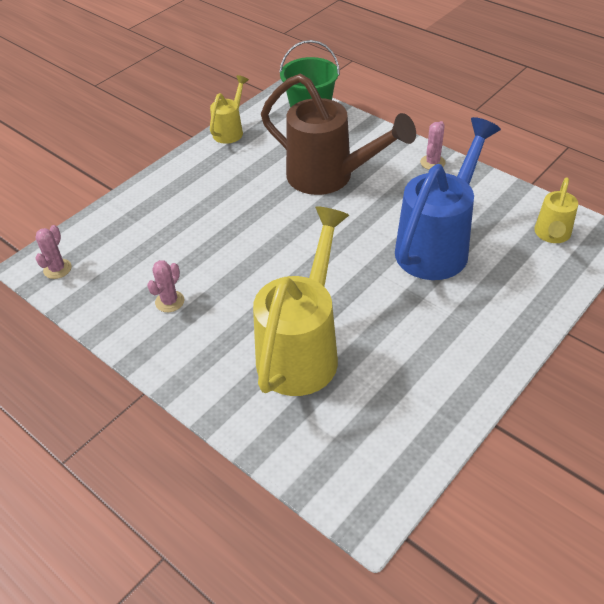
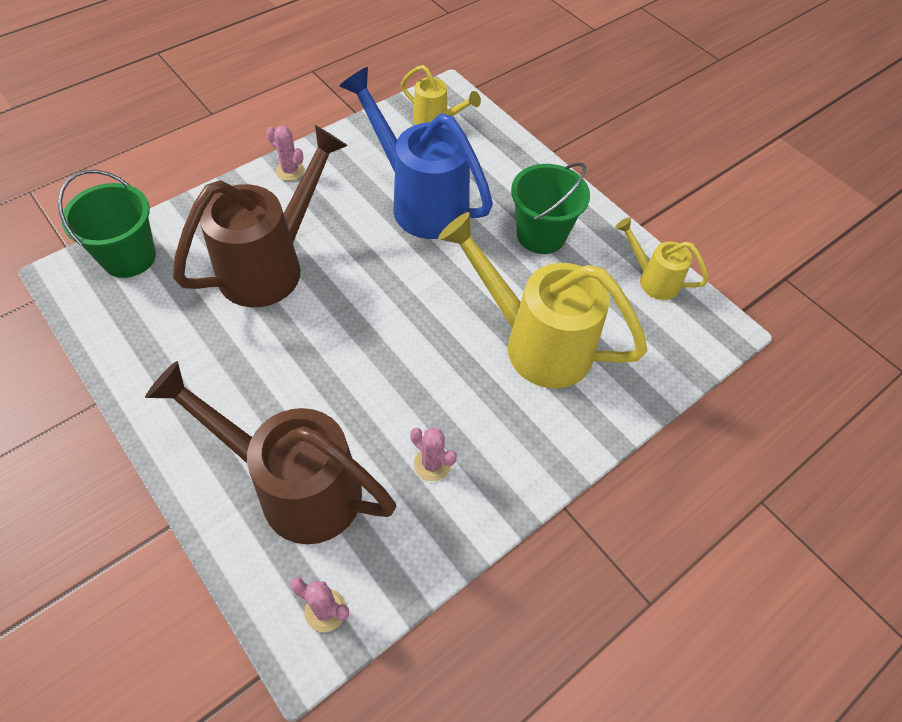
camera: 85 degrees left, 10 degrees up
(143, 234) = (294, 486): none -> brown watering can
(230, 130) = (112, 353): yellow watering can -> yellow watering can (652, 279)
(437, 337) = (541, 235): none -> green bucket

